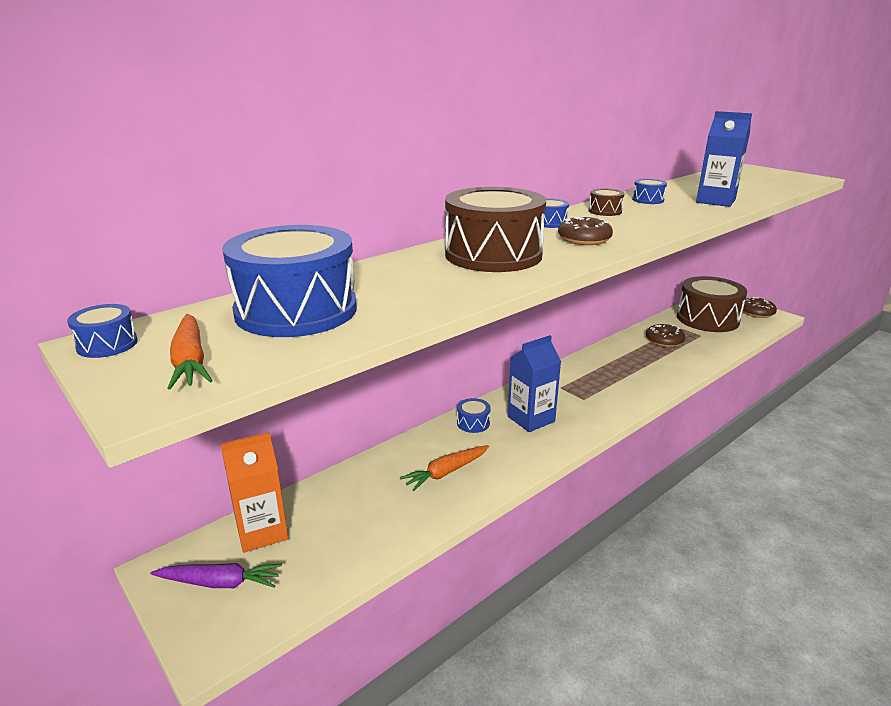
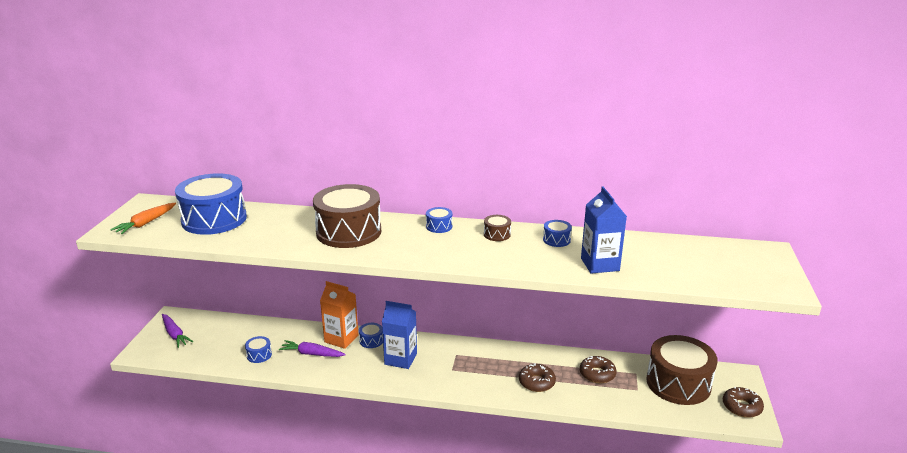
camera: 50 degrees right, 0 degrees up
(107, 344) = (146, 203): blue drum -> blue drum (259, 355)
(262, 531) = (214, 326): orange carton -> orange carton (341, 339)
(446, 472) = (312, 354): orange carrot -> purple carrot
(584, 239) = (417, 246): brown donut -> brown donut (536, 382)

